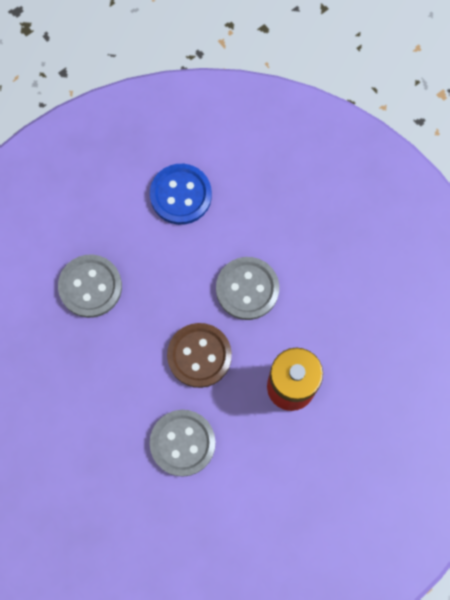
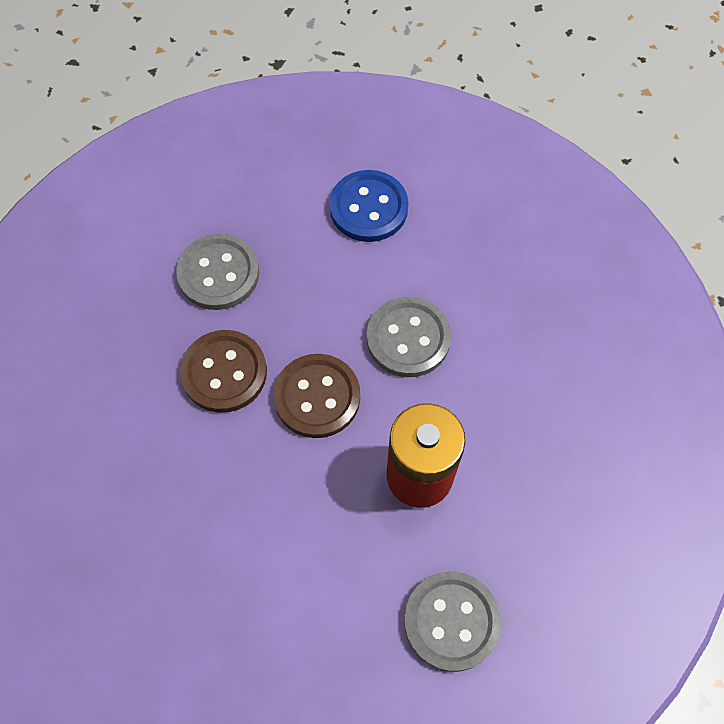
camera: 20 degrees right, 10 degrees down
(126, 361) = (224, 372): none -> brown button
(182, 443) = (252, 497): grey button -> grey button (451, 621)

